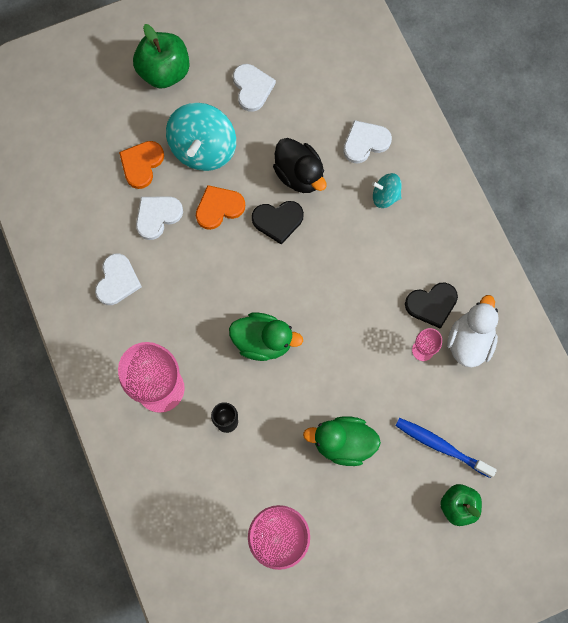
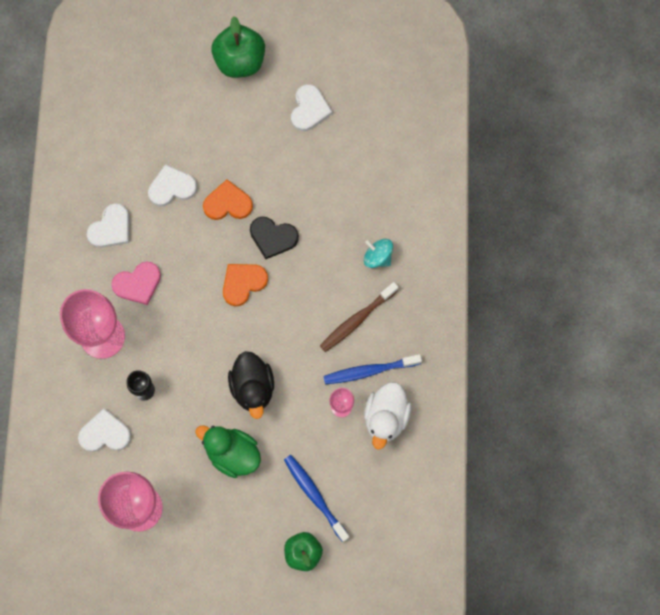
camera: 25 degrees right, 0 degrees up
(141, 164) = (180, 135): orange heart -> orange heart (243, 283)
(170, 322) = (138, 284): none -> pink heart
(203, 149) = (240, 145): turquoise spinning top -> none
(263, 341) = (208, 336): green duck -> none
(299, 175) = (312, 205): black duck -> black duck (253, 388)
(365, 142) = (384, 202): white heart -> white heart (105, 433)
(396, 262) = (357, 320): none -> brown toothbrush
(432, 304) = (369, 371): black heart -> blue toothbrush
(469, 341) = (386, 418): white duck -> white duck turned 150 degrees clockwise

